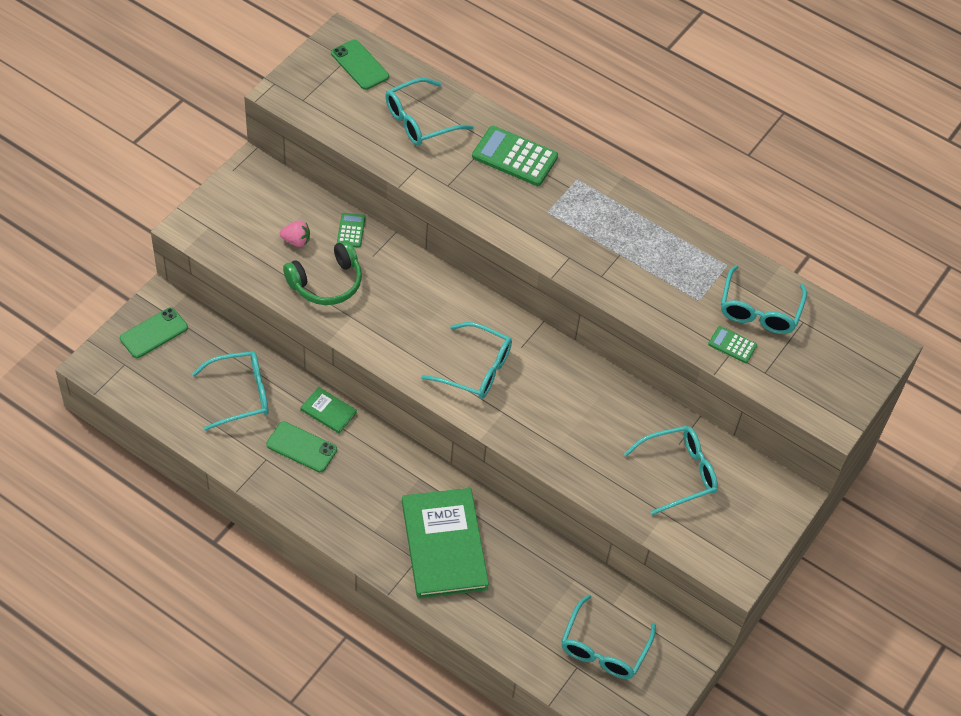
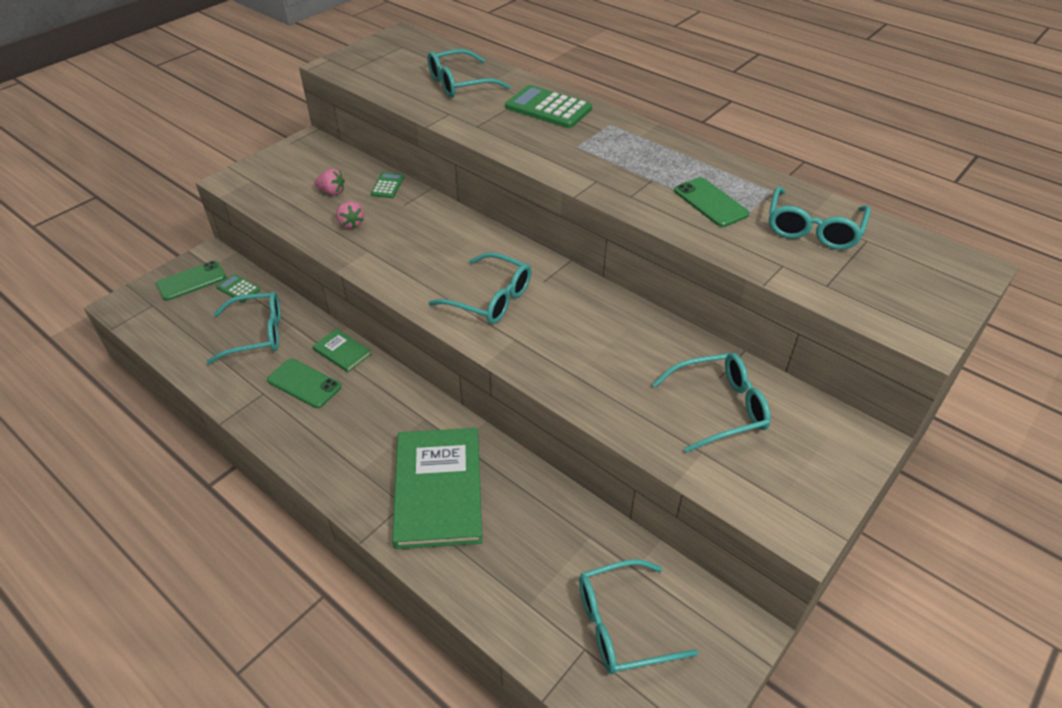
camera: 10 degrees right, 10 degrees down
(326, 283) = (351, 223): green headphones -> pink strawberry
(360, 65) = (413, 50): green phone -> green phone (710, 202)
(604, 648) = (622, 625): turquoise glasses -> turquoise glasses turned 45 degrees clockwise
(732, 345) = (783, 258): green calculator -> green calculator (238, 289)

